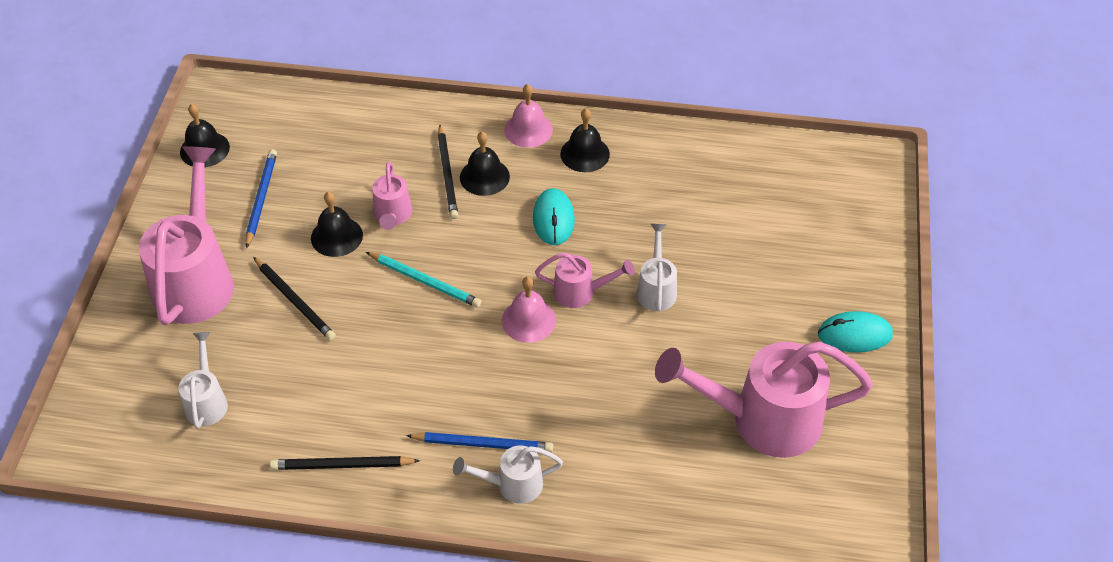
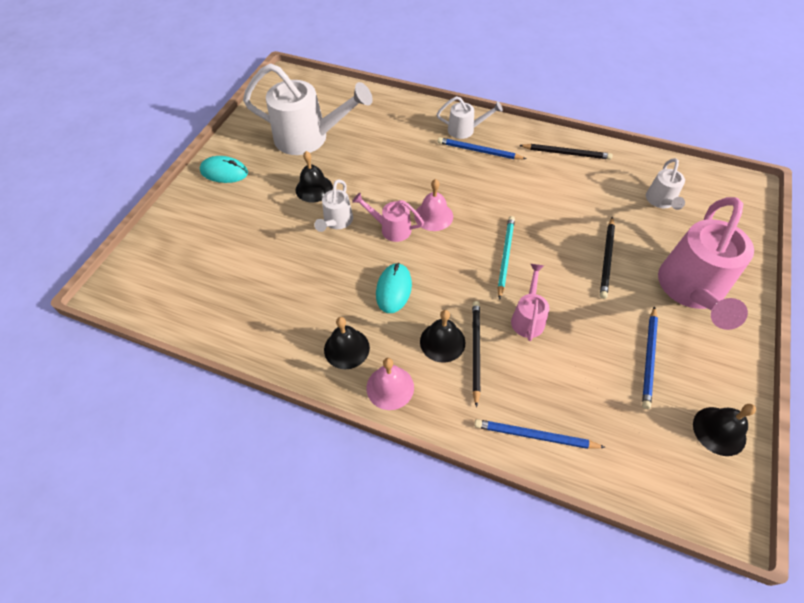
camera: 165 degrees left, 5 degrees up
(295, 301) = (607, 259): black pencil -> black pencil turned 135 degrees counterclockwise
(336, 236) = (576, 307): black bell -> black bell (314, 188)
(381, 117) = (535, 436): none -> blue pencil
(425, 281) = (505, 256): turquoise pencil -> turquoise pencil turned 60 degrees clockwise
(763, 420) = (309, 138): pink watering can -> white watering can

